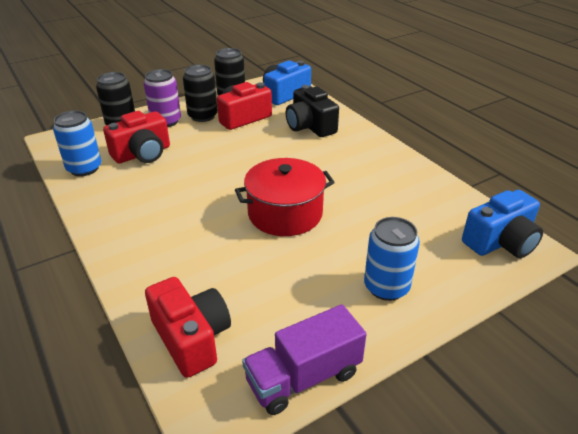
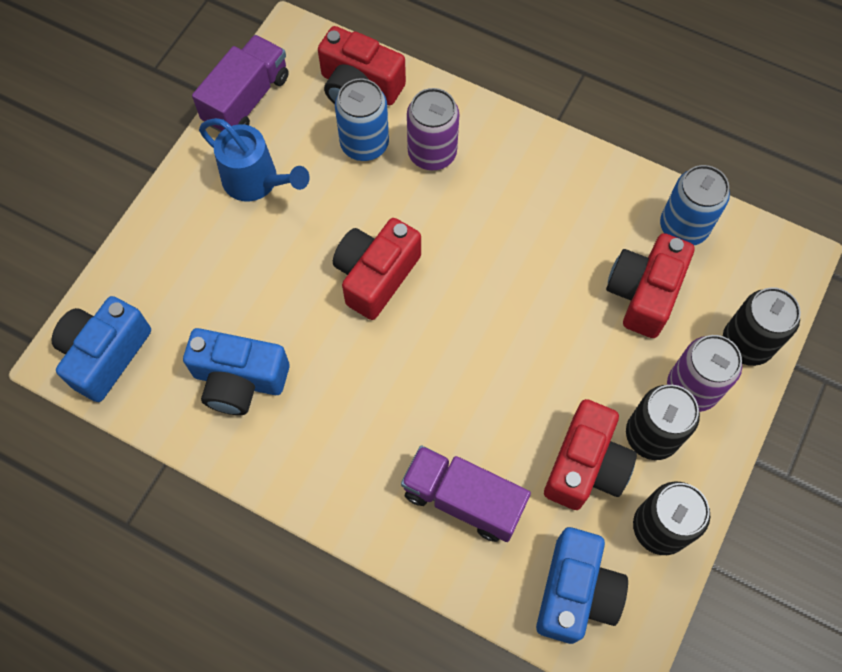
camera: 150 degrees right, 30 degrees up
(183, 263) = (432, 153): none -> purple can
(285, 213) = (376, 276): red pot -> red camera
(310, 126) = (463, 499): black camera -> purple truck
(334, 301) = (257, 182): none -> blue watering can
(386, 287) = (214, 223): blue can -> blue can (364, 144)
(407, 200) = (239, 380): none -> blue camera

